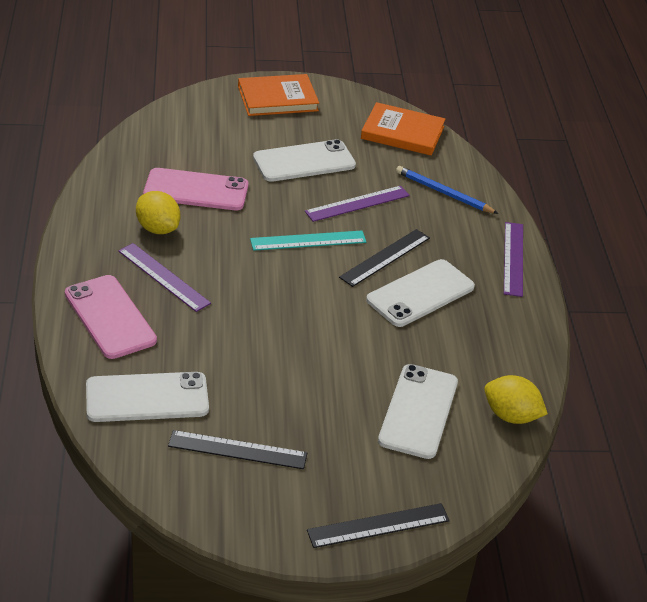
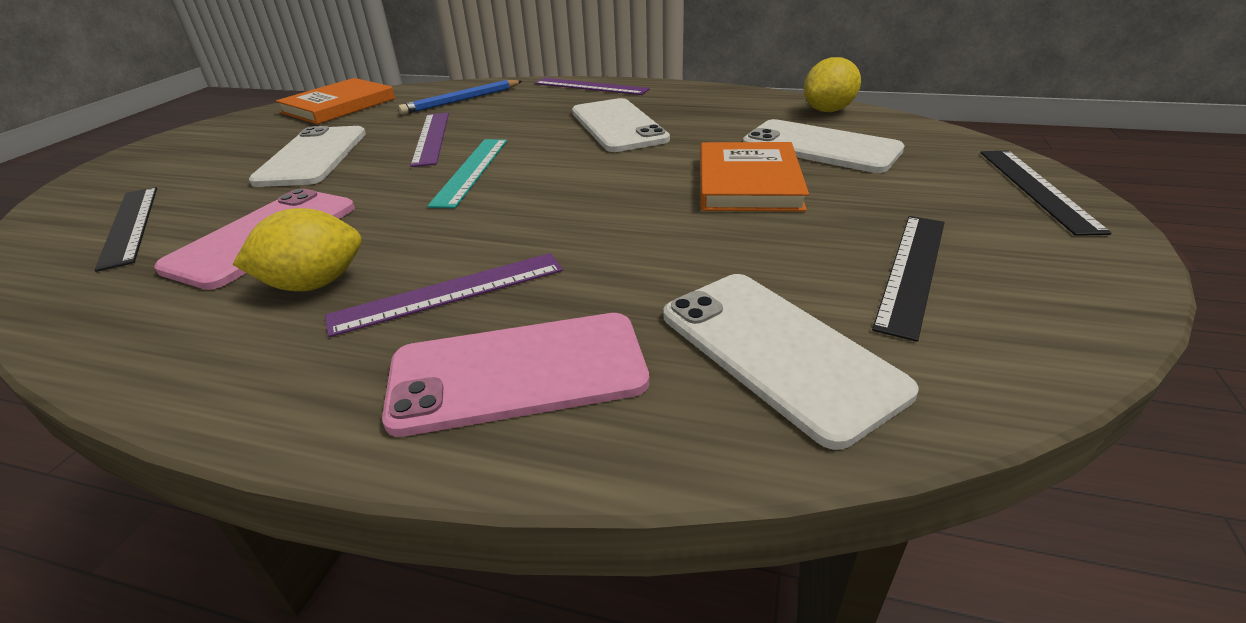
camera: 65 degrees left, 5 degrees down
(147, 398) = (778, 351): white phone -> white phone turned 45 degrees counterclockwise
(277, 98) = (161, 158): orange book -> orange book (748, 182)
(385, 257) = (542, 135): black ruler -> black ruler (129, 225)

